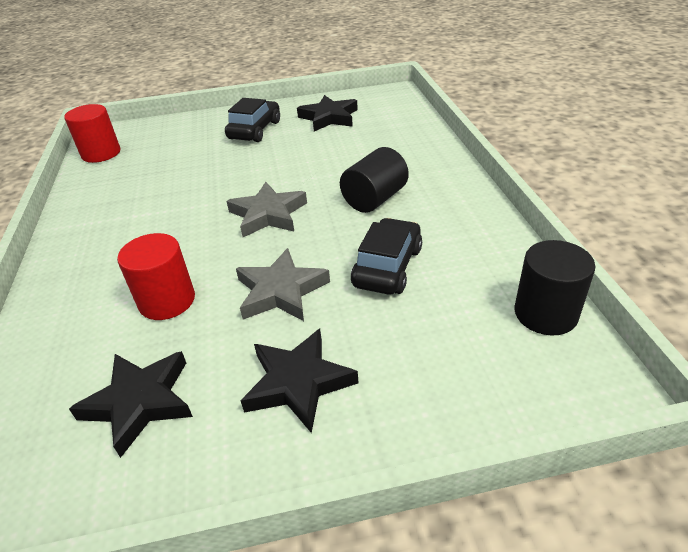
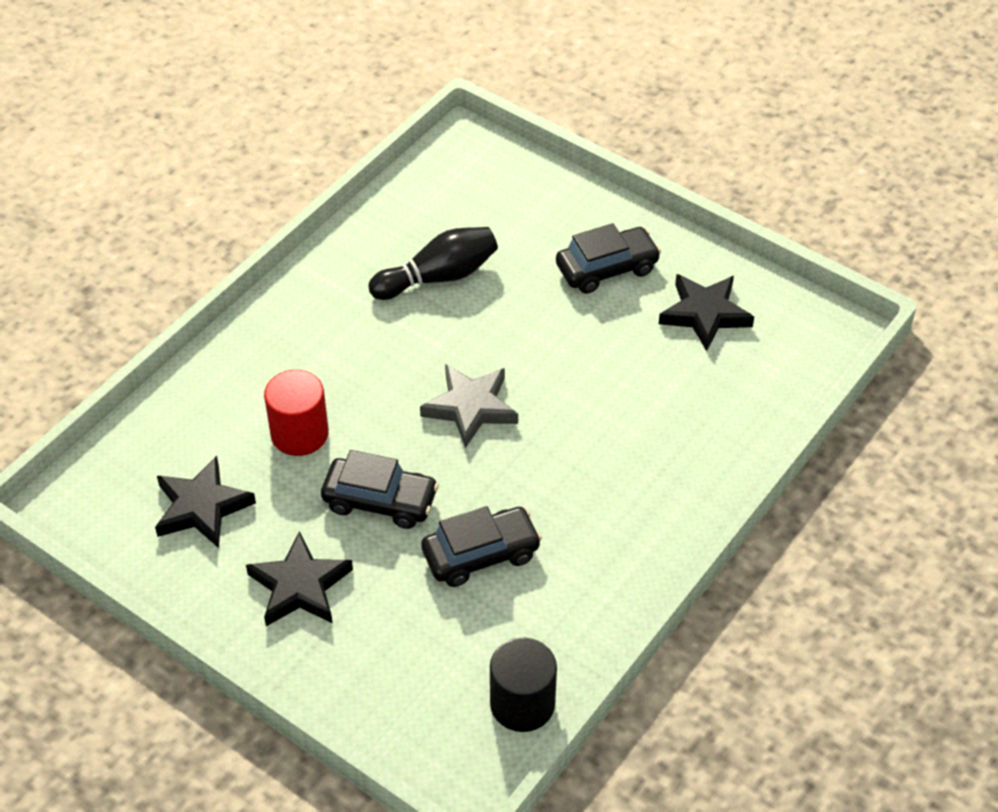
camera: 45 degrees right, 10 degrees up
(101, 153) = (433, 180): red cylinder -> none
(161, 181) = (438, 277): none -> black bowling pin
(281, 291) = (380, 501): grey star -> black car
(374, 199) = (577, 474): black cylinder -> none

